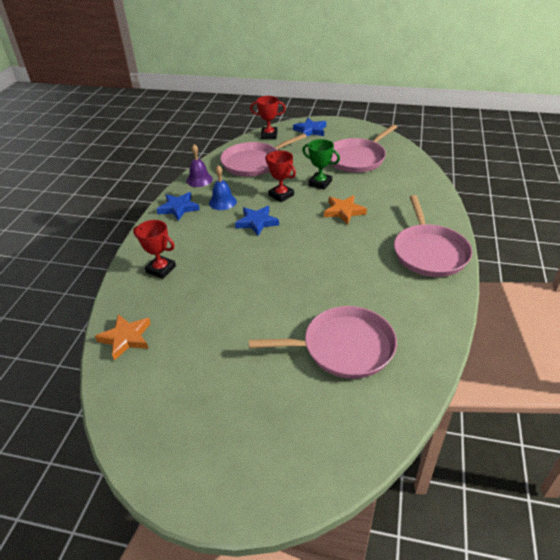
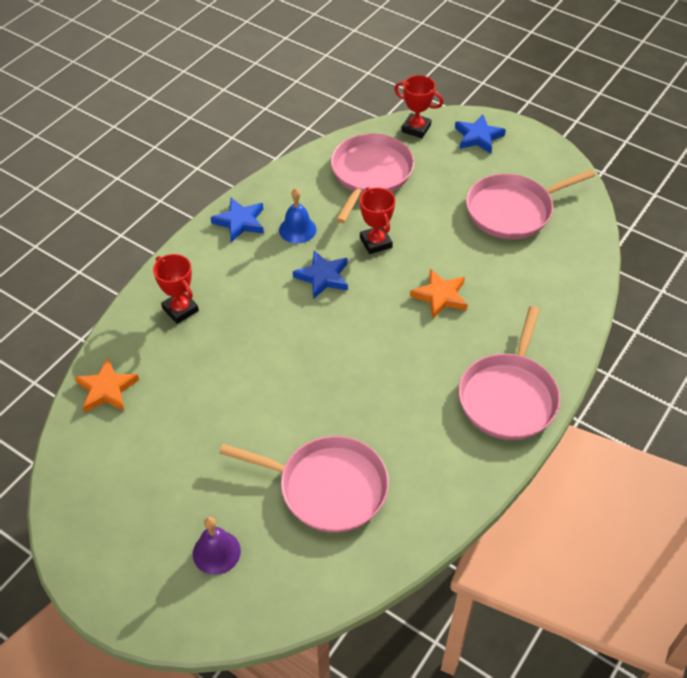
camera: 20 degrees right, 10 degrees up
(199, 180) = (286, 182): purple bell -> purple bell (216, 552)
(254, 162) = (370, 174): pink pan -> pink pan turned 120 degrees clockwise
(320, 183) = (437, 238): green trophy -> none

